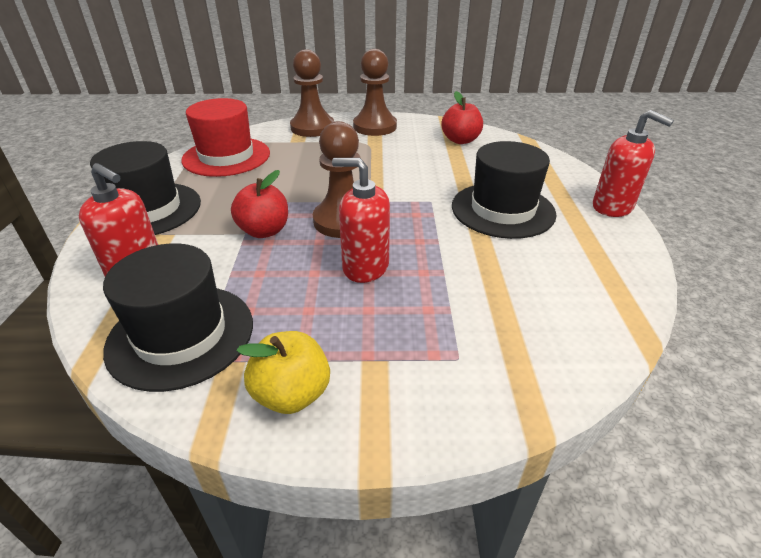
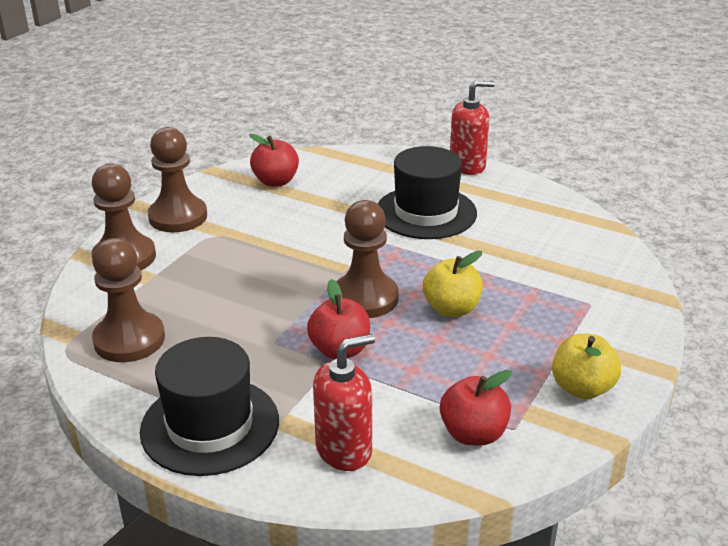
camera: 60 degrees left, 5 degrees down
(181, 335) = (473, 434): black hat -> red apple
(226, 156) = (129, 340): red hat -> brown pawn
(365, 267) = (451, 309): red soap dispenser -> yellow apple

